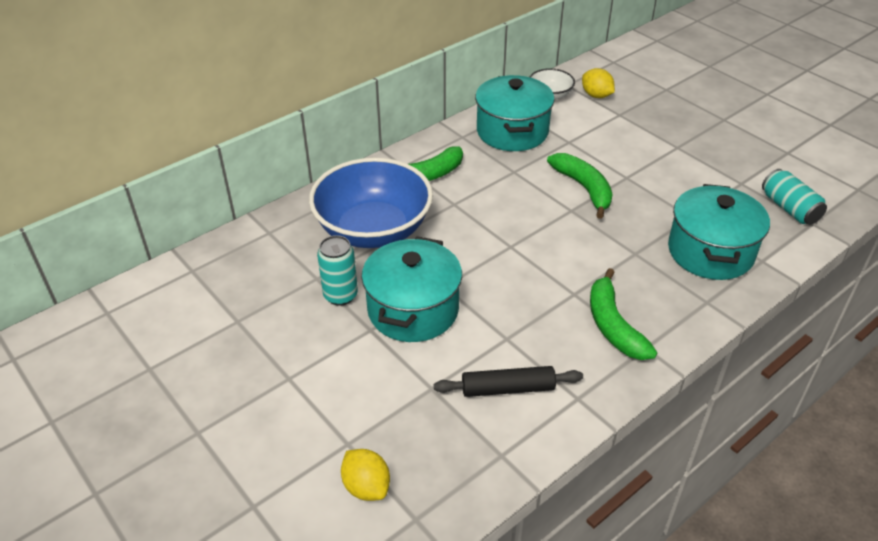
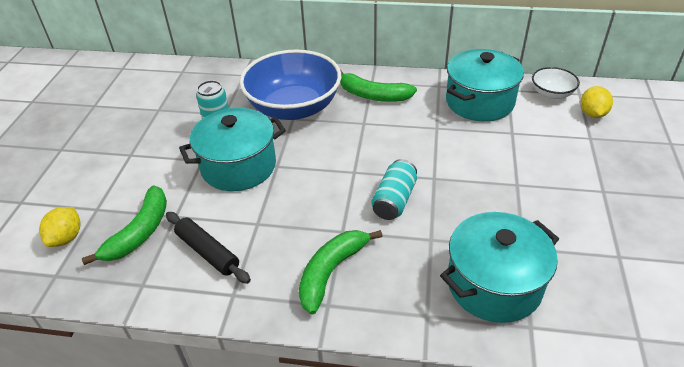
camera: 50 degrees right, 0 degrees up
(584, 188) = (468, 170): green banana -> green banana (140, 232)
(789, 208) = (634, 309): turquoise can -> turquoise can (394, 200)

